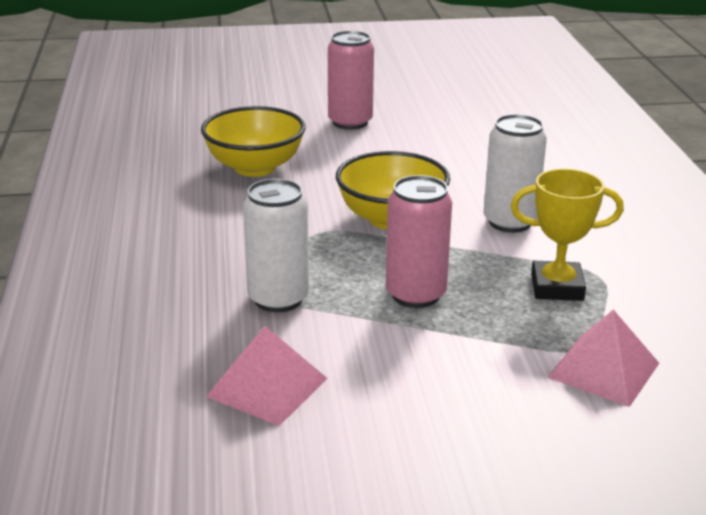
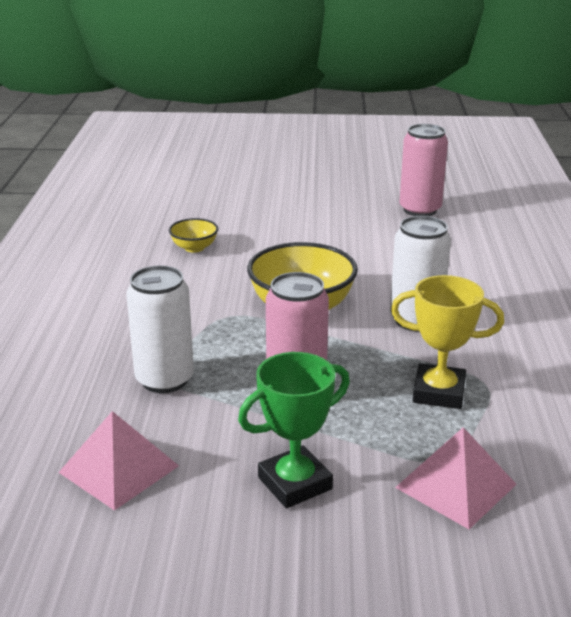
camera: 10 degrees right, 0 degrees up
(255, 167) = (194, 248): yellow bowl -> yellow bowl, size x0.51
(350, 122) = (299, 210): pink can -> pink can (420, 210)
(449, 383) = (295, 483): none -> green trophy

